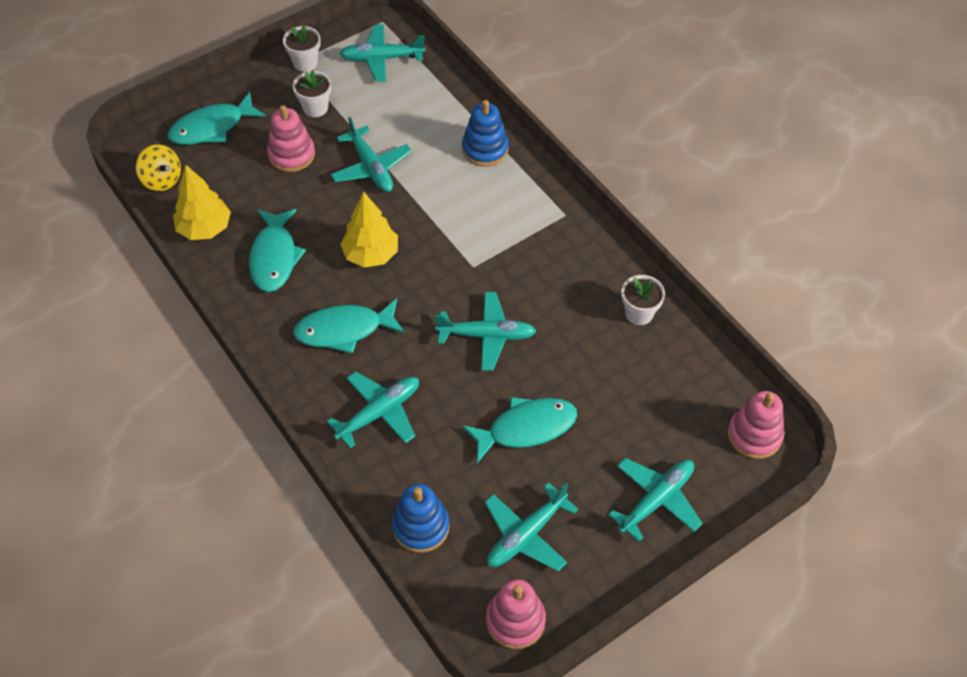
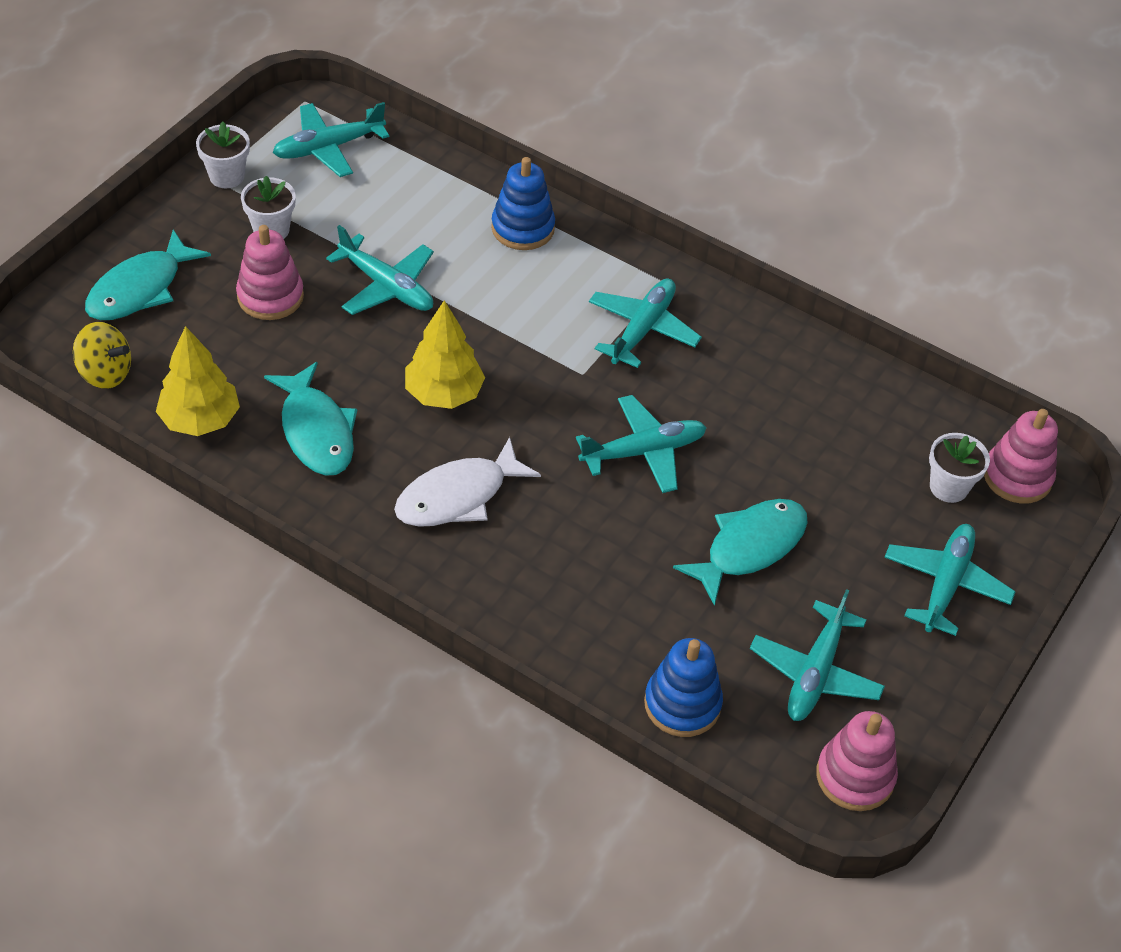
camera: 25 degrees left, 5 degrees down
(344, 330) = (458, 496): turquoise fish -> white fish
(379, 412) = (557, 583): turquoise plane -> turquoise plane (642, 329)
(639, 313) = (813, 375): white flower pot -> white flower pot (948, 487)

